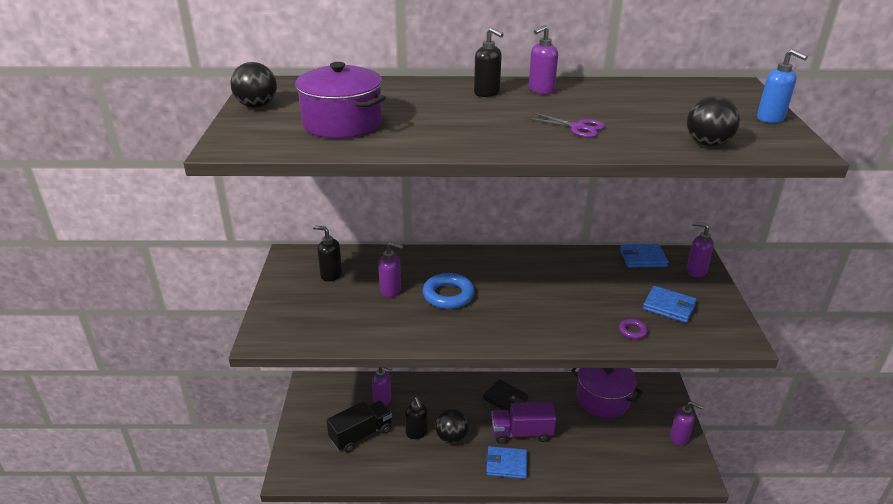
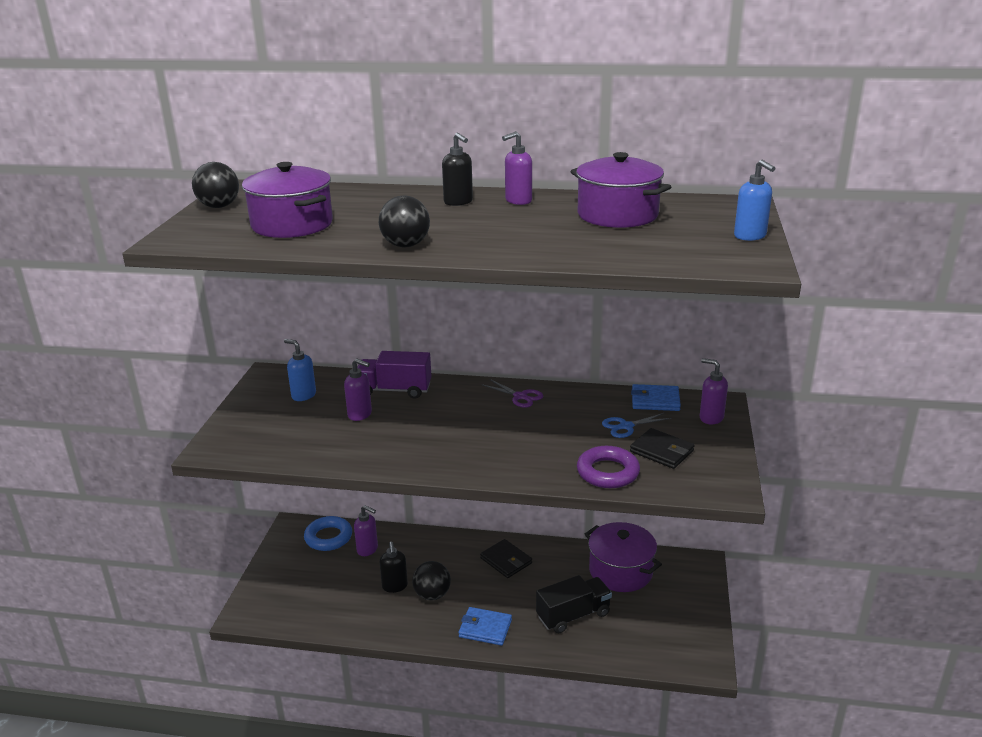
camera: 10 degrees right, 5 degrees down
(331, 275) = (303, 395): black soap dispenser -> blue soap dispenser
(361, 435) = (333, 582): black truck -> black truck (573, 615)
(448, 295) = (419, 423): blue ring -> blue ring (328, 537)
(522, 433) = (513, 598): purple truck -> purple truck (394, 390)
(577, 127) = (529, 237): purple scissors -> purple scissors (520, 396)
(629, 285) = (626, 426): none -> blue scissors
(632, 331) = (607, 472): purple ring -> purple ring, size x1.96
(640, 101) = (617, 215): none -> purple pot
(669, 306) = (661, 451): blue wallet -> black wallet
(679, 438) = (698, 621): purple soap dispenser -> none
(707, 144) = (657, 257): black ball -> black ball (405, 245)

